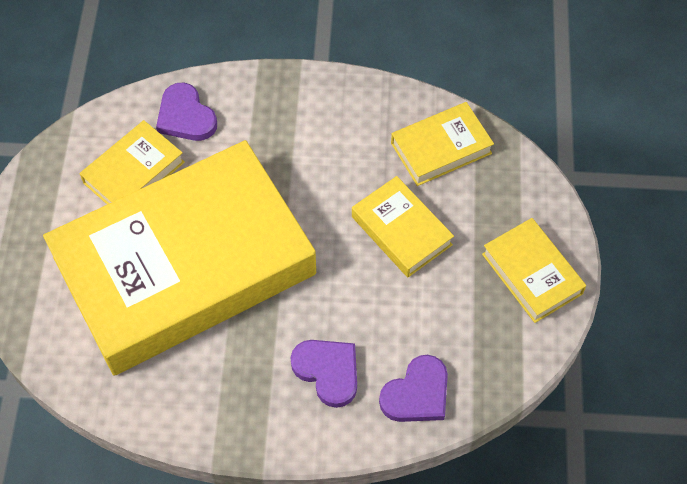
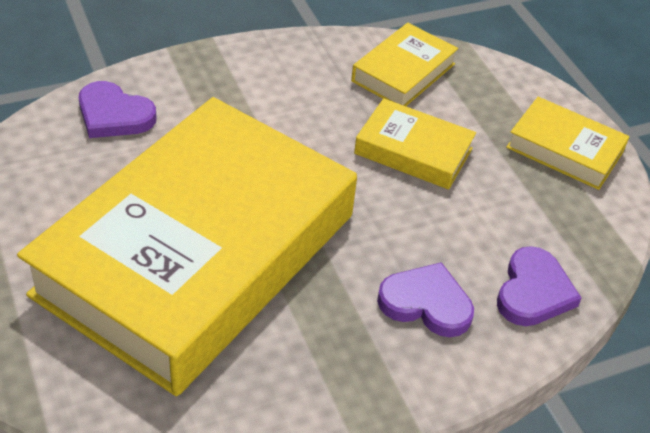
camera: 30 degrees left, 15 degrees down
(133, 172) = (82, 182): yellow book -> none

